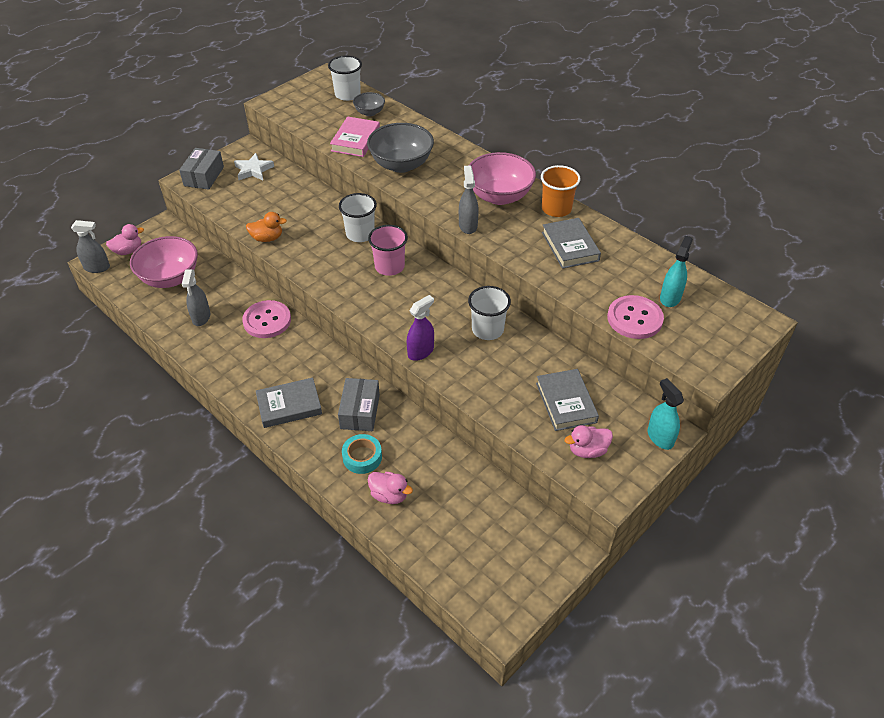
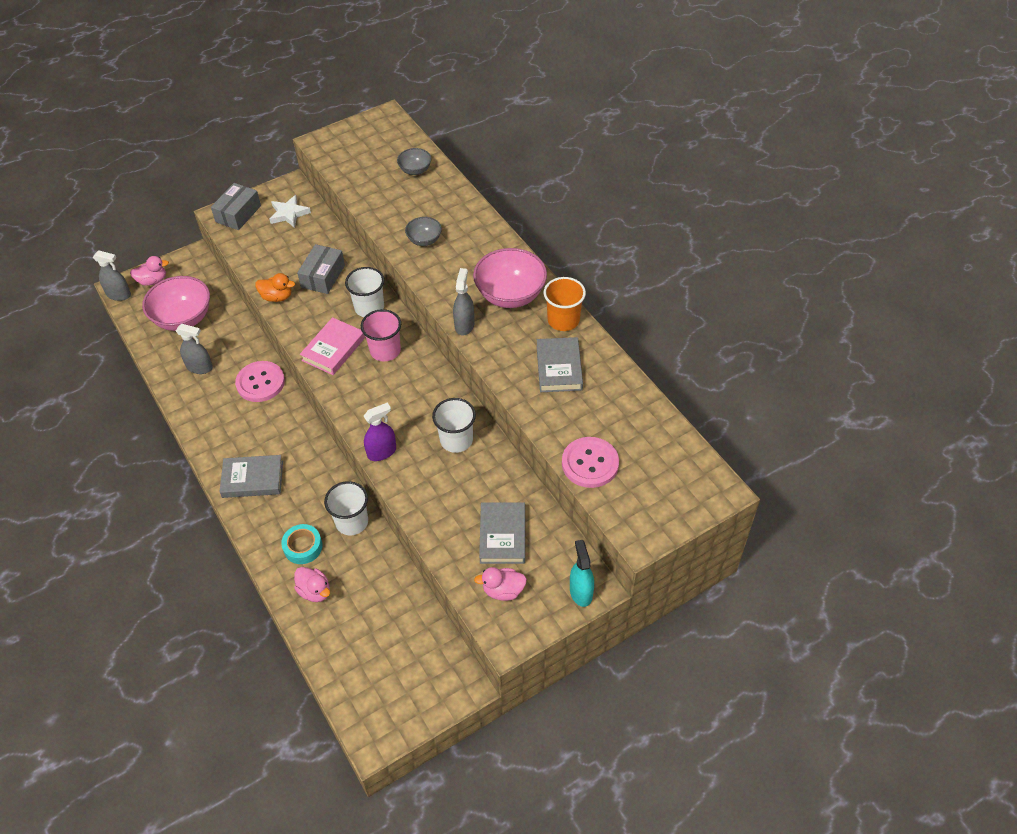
camera: 15 degrees right, 5 degrees up
(201, 317) = (200, 367): grey spray bottle -> grey spray bottle turned 90 degrees counterclockwise
(347, 94) = (400, 144): white cup -> white cup (352, 522)
(355, 140) = (389, 203): pink book -> pink book (333, 349)
(360, 411) = (317, 498): grey box -> grey box (323, 276)
(401, 164) = (424, 240): grey bowl -> grey bowl, size x0.52
(670, 298) = (637, 446): turquoise spray bottle -> none

